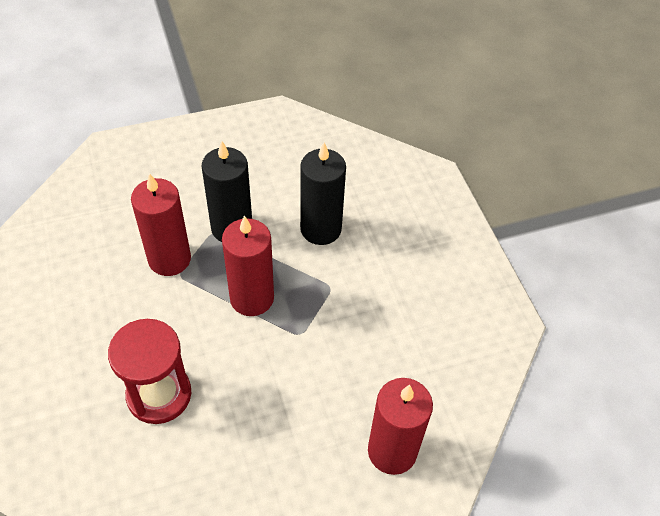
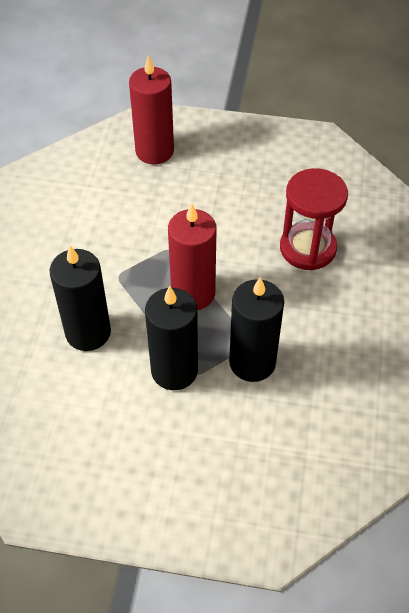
camera: 150 degrees left, 0 degrees up
(169, 259) = (252, 362): red candle -> black candle

